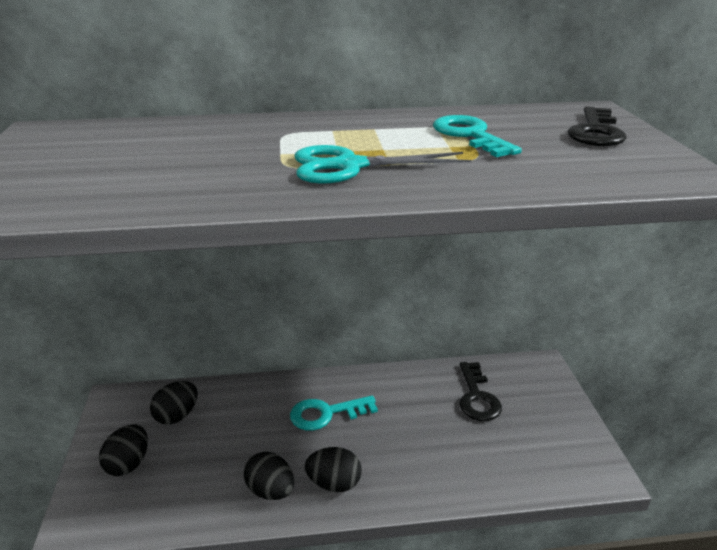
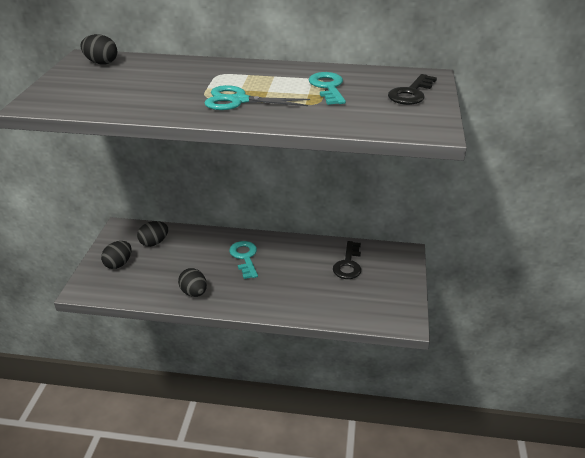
camera: 15 degrees right, 5 degrees up
(326, 414) = (244, 257): turquoise key -> turquoise key turned 75 degrees clockwise
(334, 483) = (232, 296): black egg -> black egg (101, 63)

